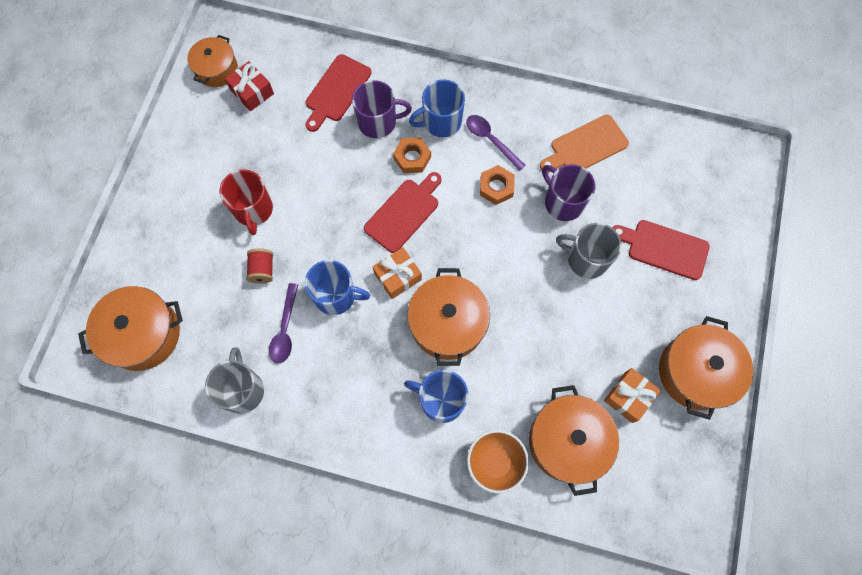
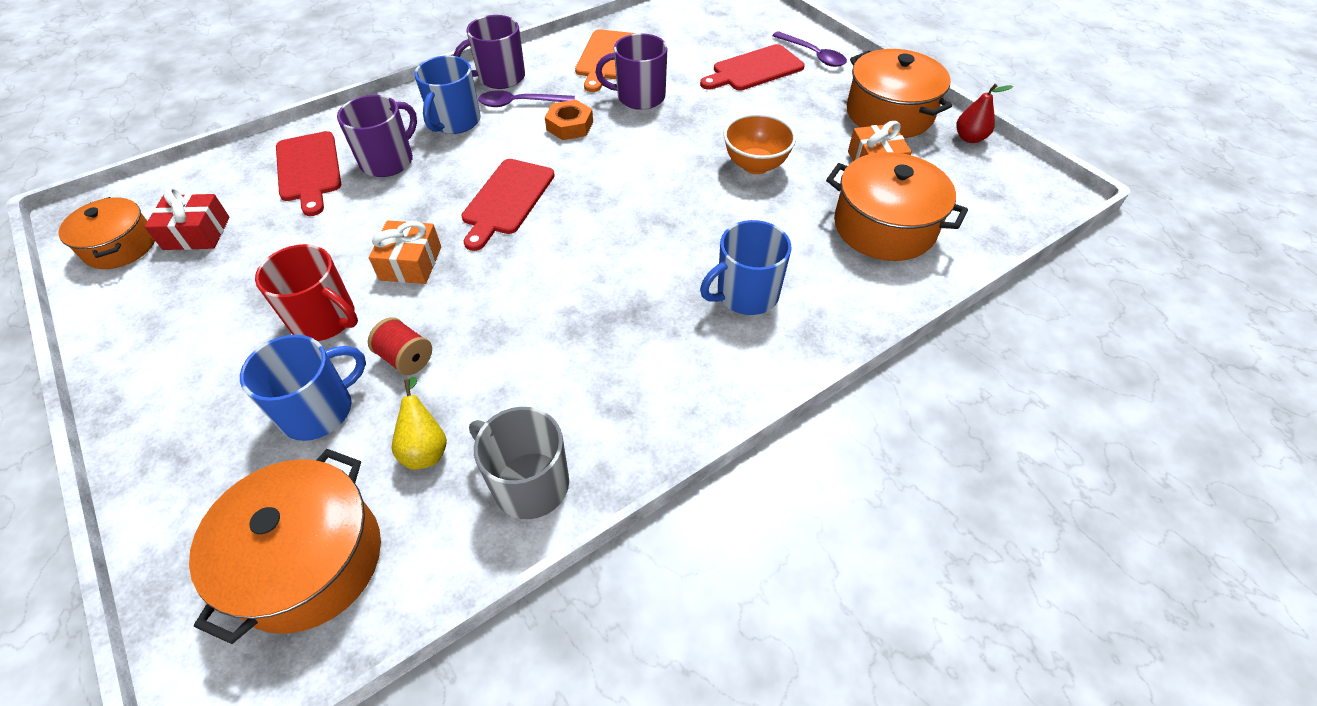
camera: 50 degrees left, 20 degrees down
(225, 328) = (425, 448): none -> yellow pear
(285, 329) = (505, 383): purple spoon -> purple spoon (813, 55)
(336, 296) = (525, 309): blue mug -> blue mug (319, 410)
(397, 276) = (568, 245): orange gift -> orange gift (410, 263)
(403, 213) = (507, 200): red cutting board -> red cutting board turned 150 degrees counterclockwise
(412, 158) = (460, 160): orange nut -> none
(447, 323) = (665, 238): orange pot -> none
(495, 462) = (859, 293): orange bowl -> orange bowl (755, 165)
(504, 105) = (500, 78): none -> purple mug
(586, 259) = (710, 114): grey mug -> none
(716, 443) = (969, 138): none -> red pear

